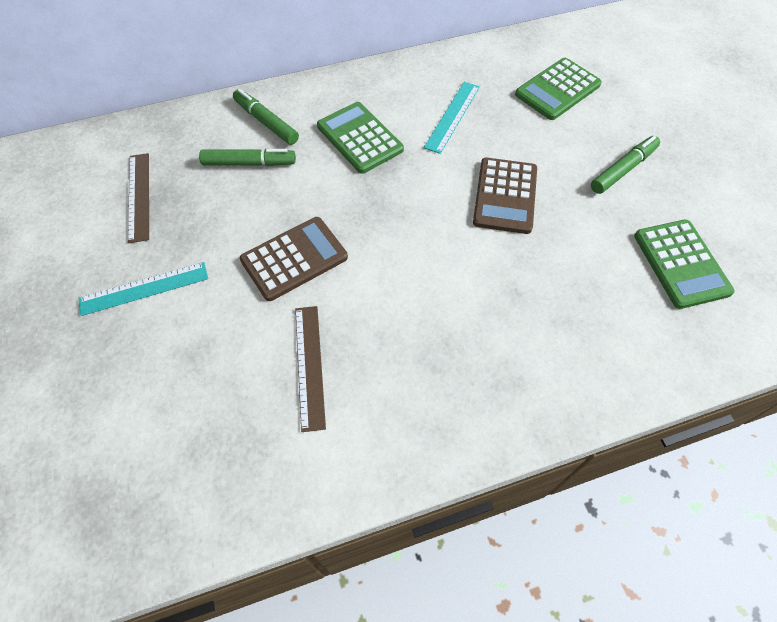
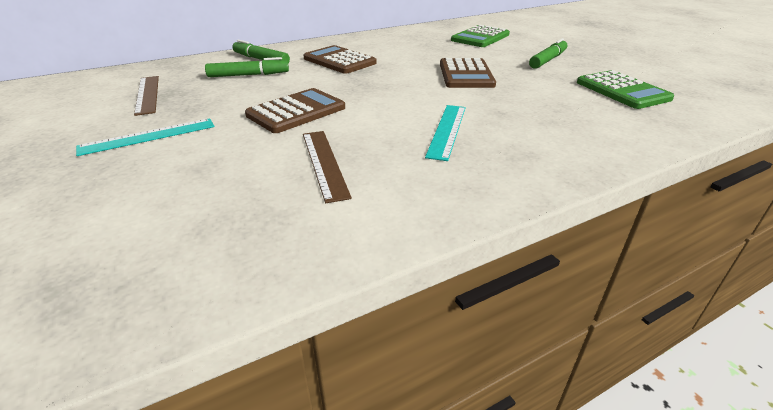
camera: 10 degrees left, 25 degrees down
(359, 138) = (339, 61): green calculator -> brown calculator
(452, 116) = (408, 50): turquoise ruler -> turquoise ruler (447, 130)

